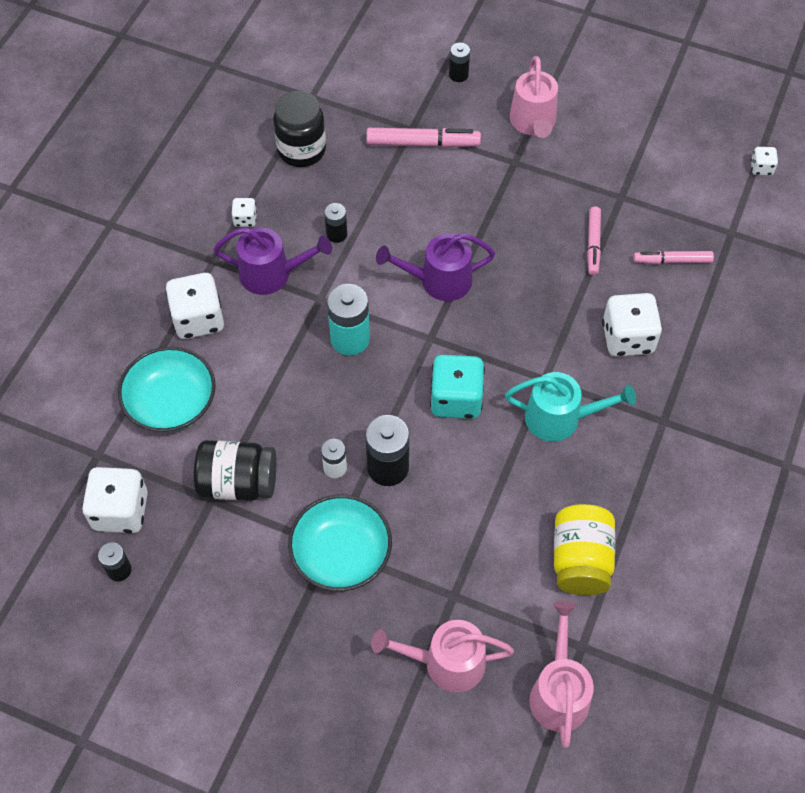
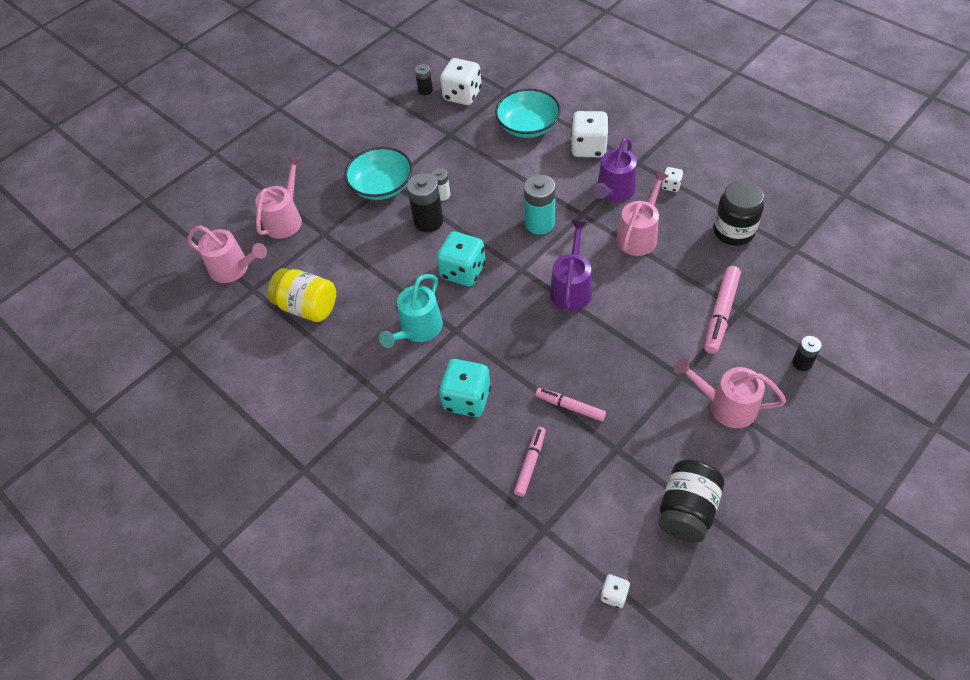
camera: 115 degrees right, 5 degrees down
(238, 483) = (455, 147): black jar -> black jar (687, 510)
(336, 234) = (639, 235): black battery -> pink watering can
(627, 338) = (467, 399): white dice -> turquoise dice

